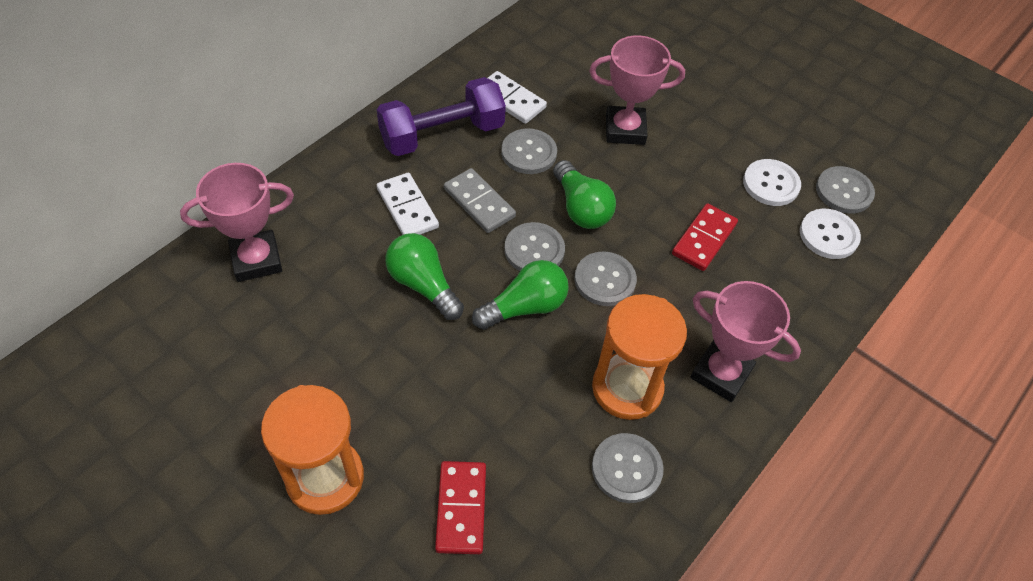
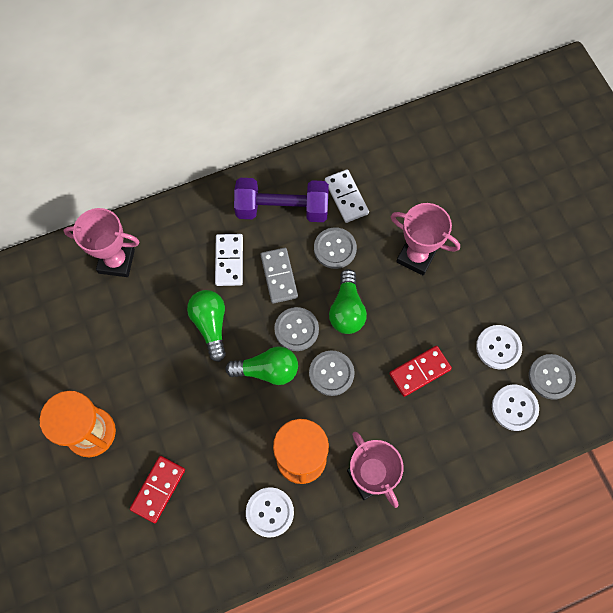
camera: 30 degrees right, 15 degrees up
(626, 469) = (270, 512): grey button -> white button

